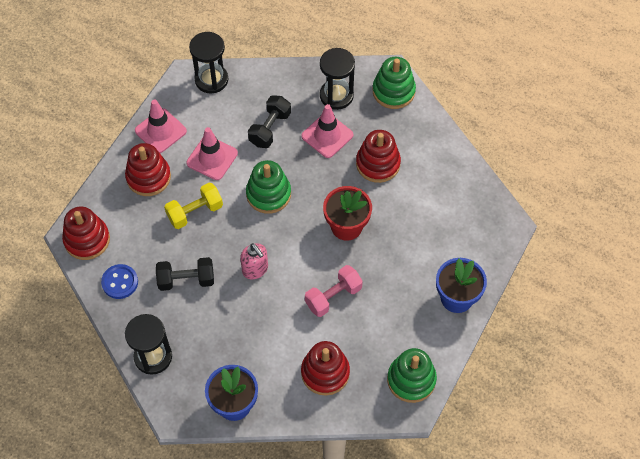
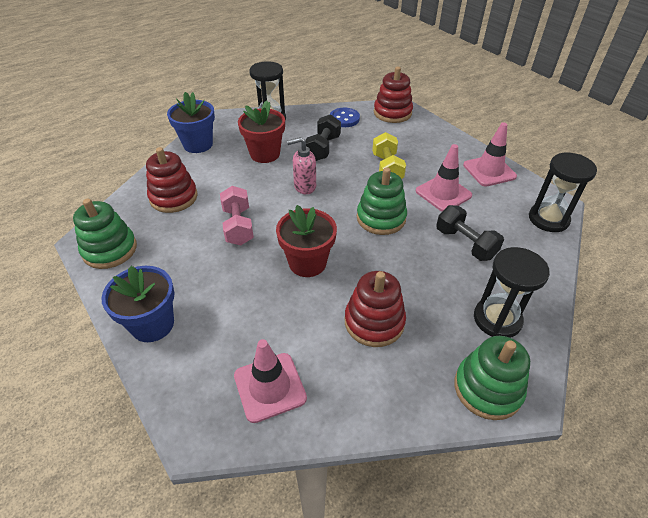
camera: 115 degrees right, 15 degrees down
(148, 177) = (438, 153): red stacking toy -> none
(220, 329) = (265, 154): none -> red flower pot
(327, 135) = (437, 288): pink traffic cone -> pink traffic cone (270, 387)

